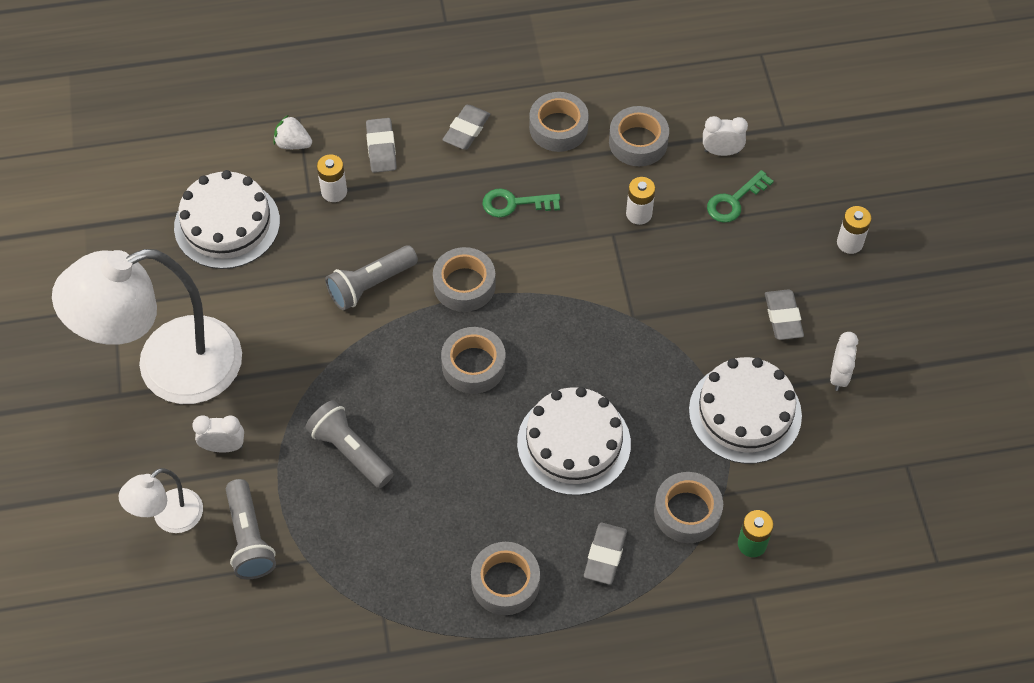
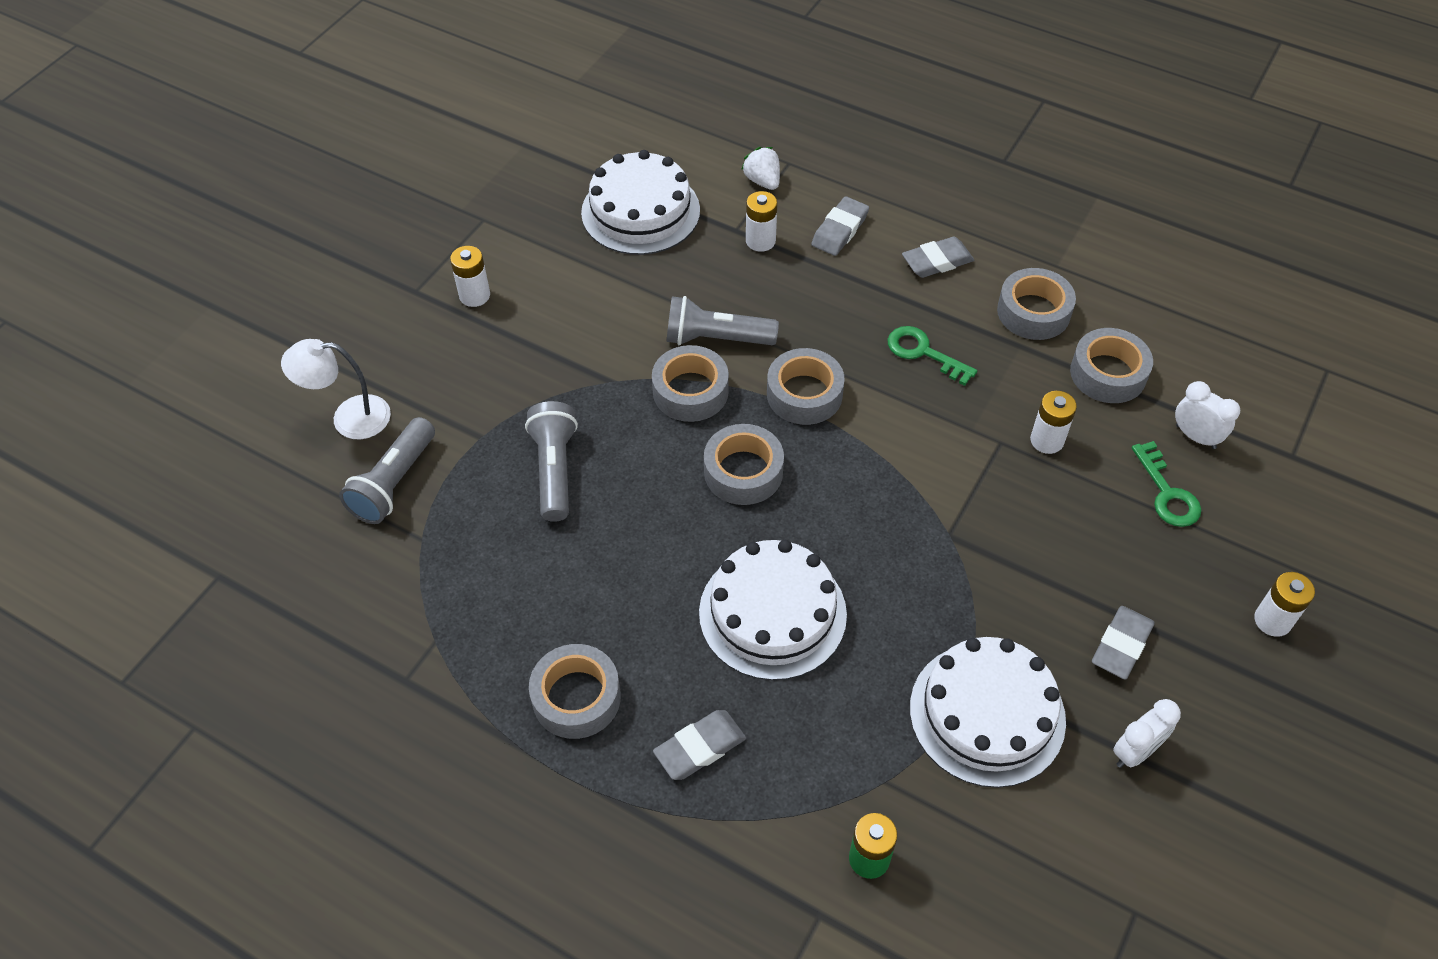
camera: 40 degrees right, 5 degrees down
(168, 368) = (474, 295): white lamp -> white battery
(223, 447) = (452, 390): white clock -> none
(687, 512) = (828, 769): grey tape -> grey tape (690, 391)
(734, 201) = (1167, 493): green key -> green key turned 105 degrees counterclockwise

